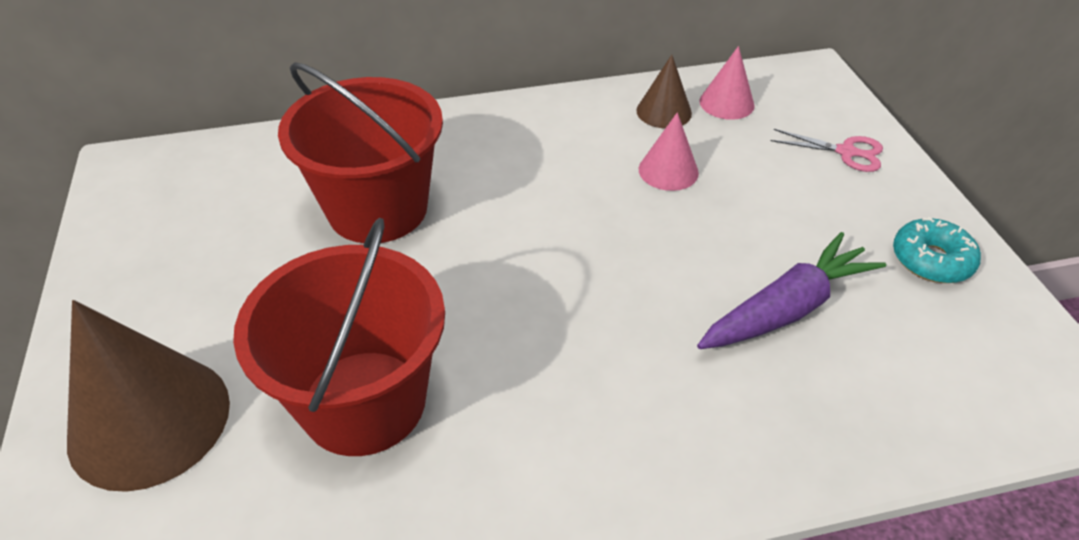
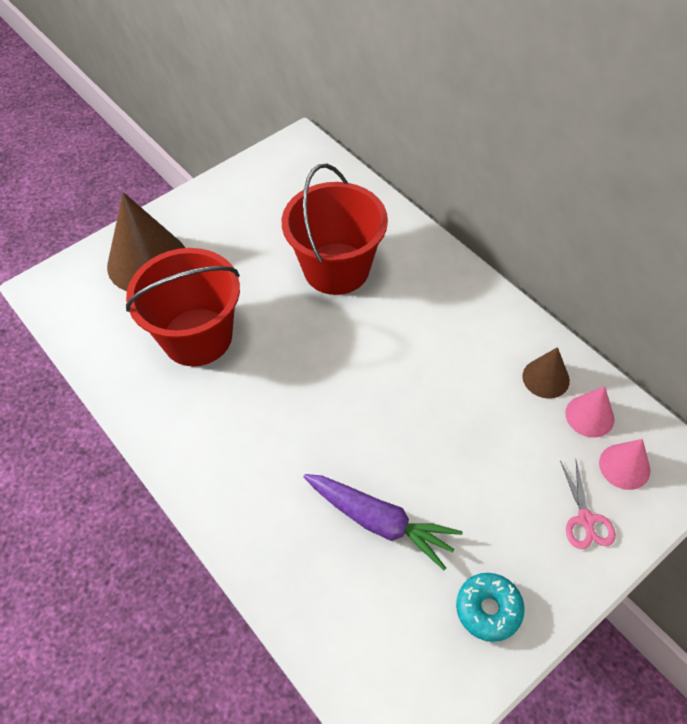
camera: 65 degrees right, 10 degrees up
(668, 171) = (477, 405): pink cone -> pink cone (624, 466)

